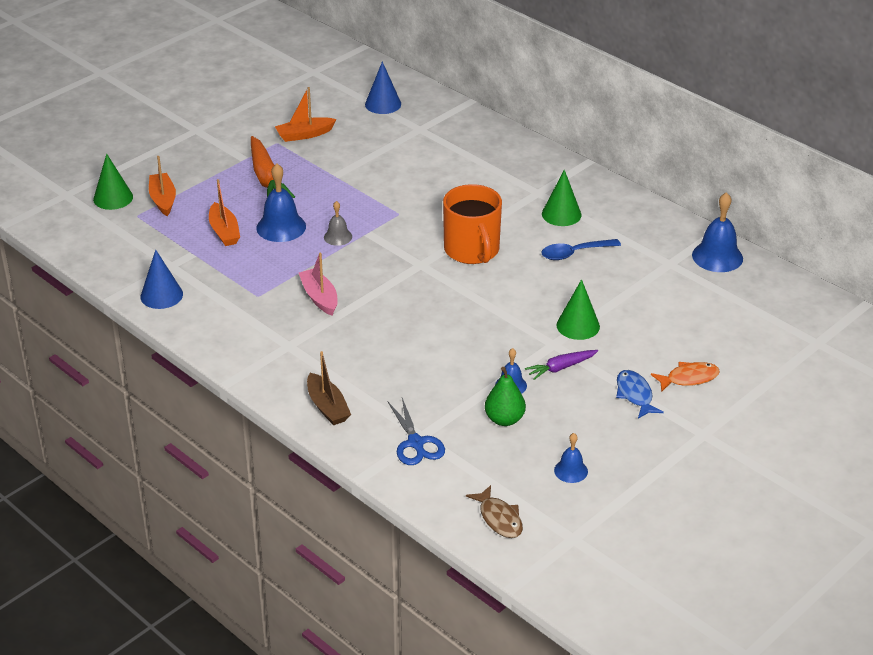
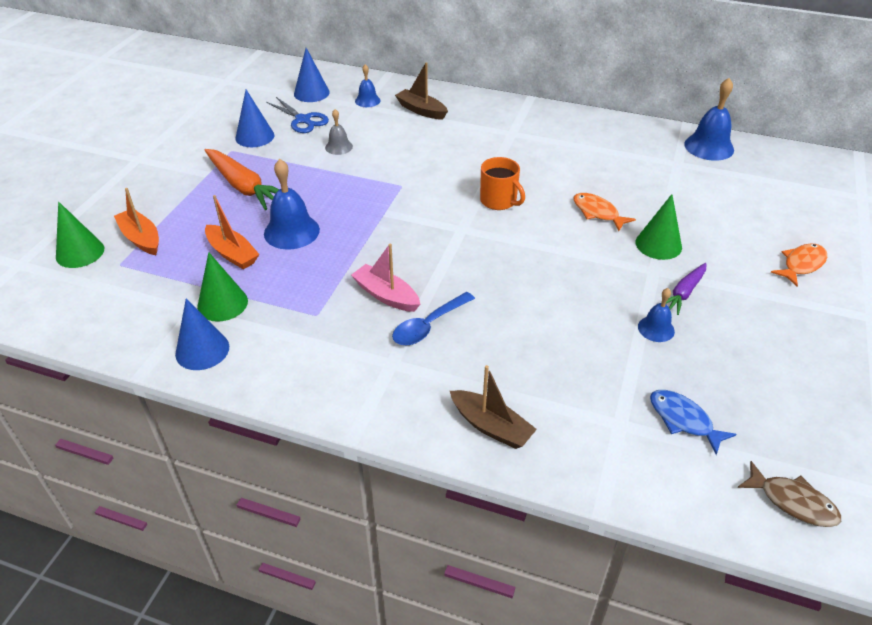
camera: 25 degrees left, 5 degrees up
(304, 135) = (255, 136): orange boat -> blue cone
(338, 237) = (358, 225): grey bell -> grey bell (338, 147)
(416, 443) = (622, 436): blue scissors -> blue scissors (303, 120)
(471, 148) = (421, 110): none -> brown boat
(472, 250) = (499, 201): orange mug -> orange mug, size x0.63
(504, 419) = (685, 370): green pear -> none
(550, 285) = (597, 212): none -> orange fish
(561, 214) = (548, 146): green cone -> green cone (222, 303)
(571, 471) = (802, 407): blue bell -> blue bell (367, 100)
(574, 253) = (591, 177): blue spoon -> blue spoon (428, 326)
(635, 395) = (774, 298): blue fish -> blue fish (683, 420)

